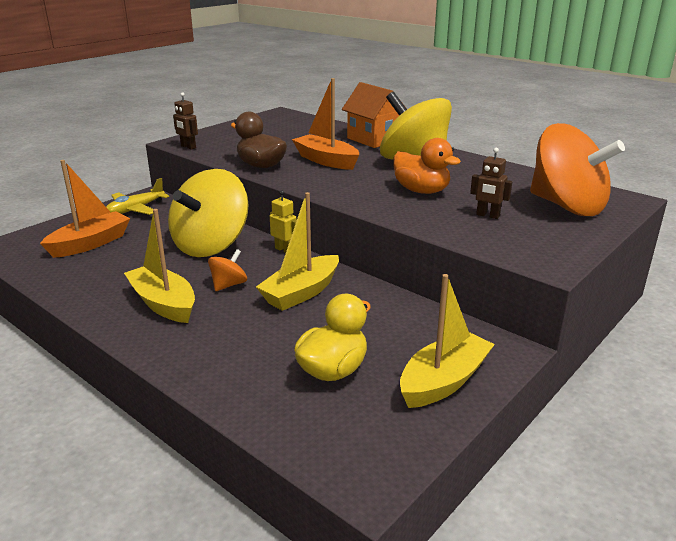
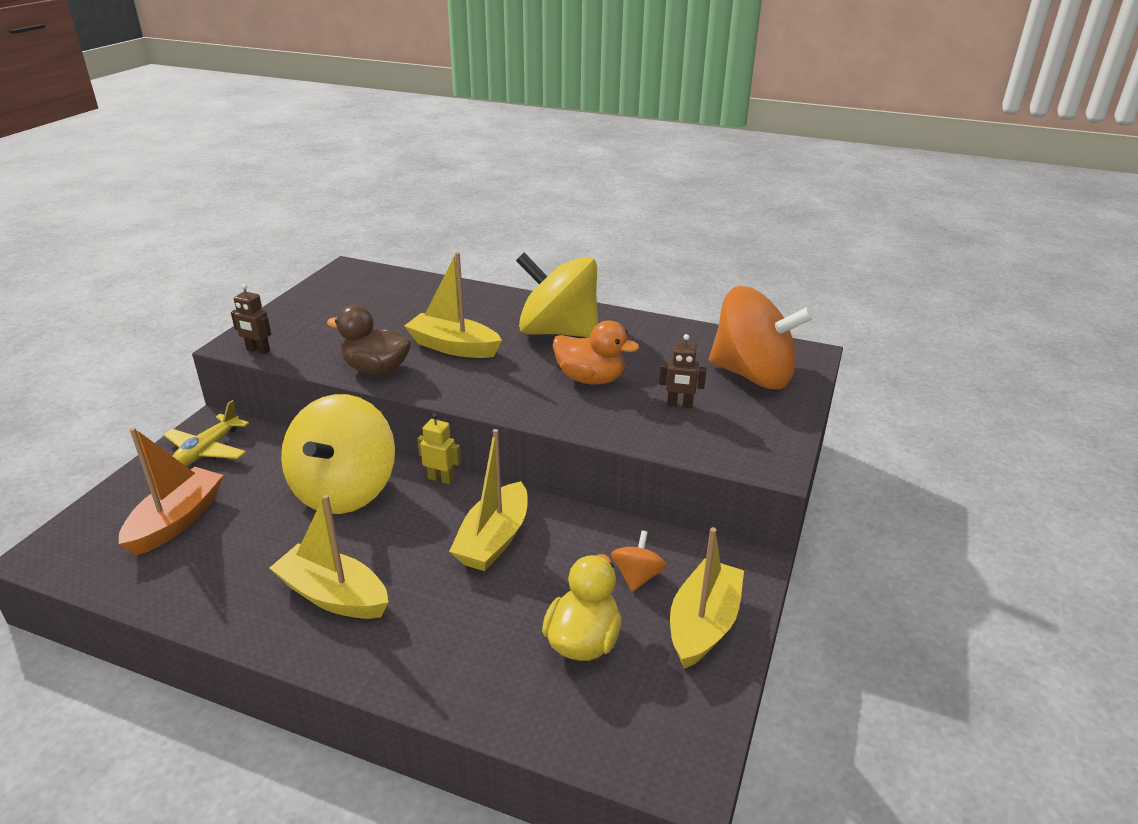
camera: 20 degrees left, 5 degrees up
(228, 285) = (400, 548): orange spinning top -> orange spinning top (637, 576)
(326, 161) = (453, 347): orange boat -> yellow boat
(374, 139) = (492, 300): orange house -> none

